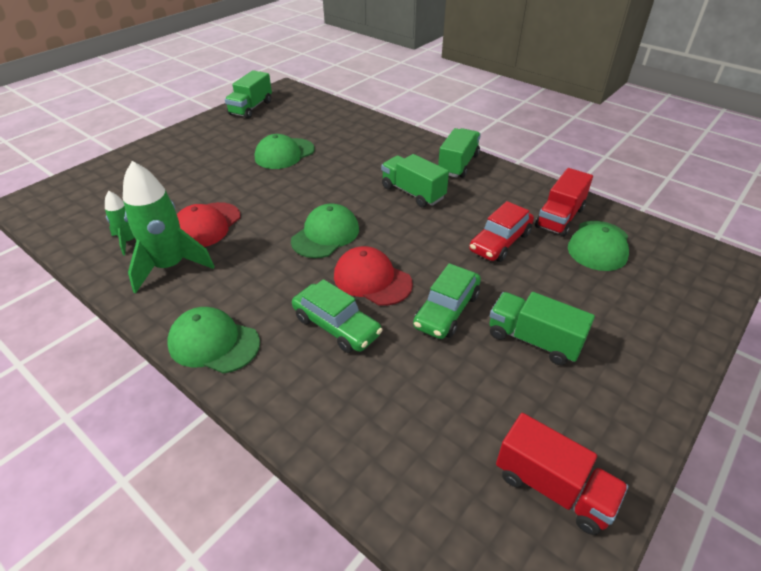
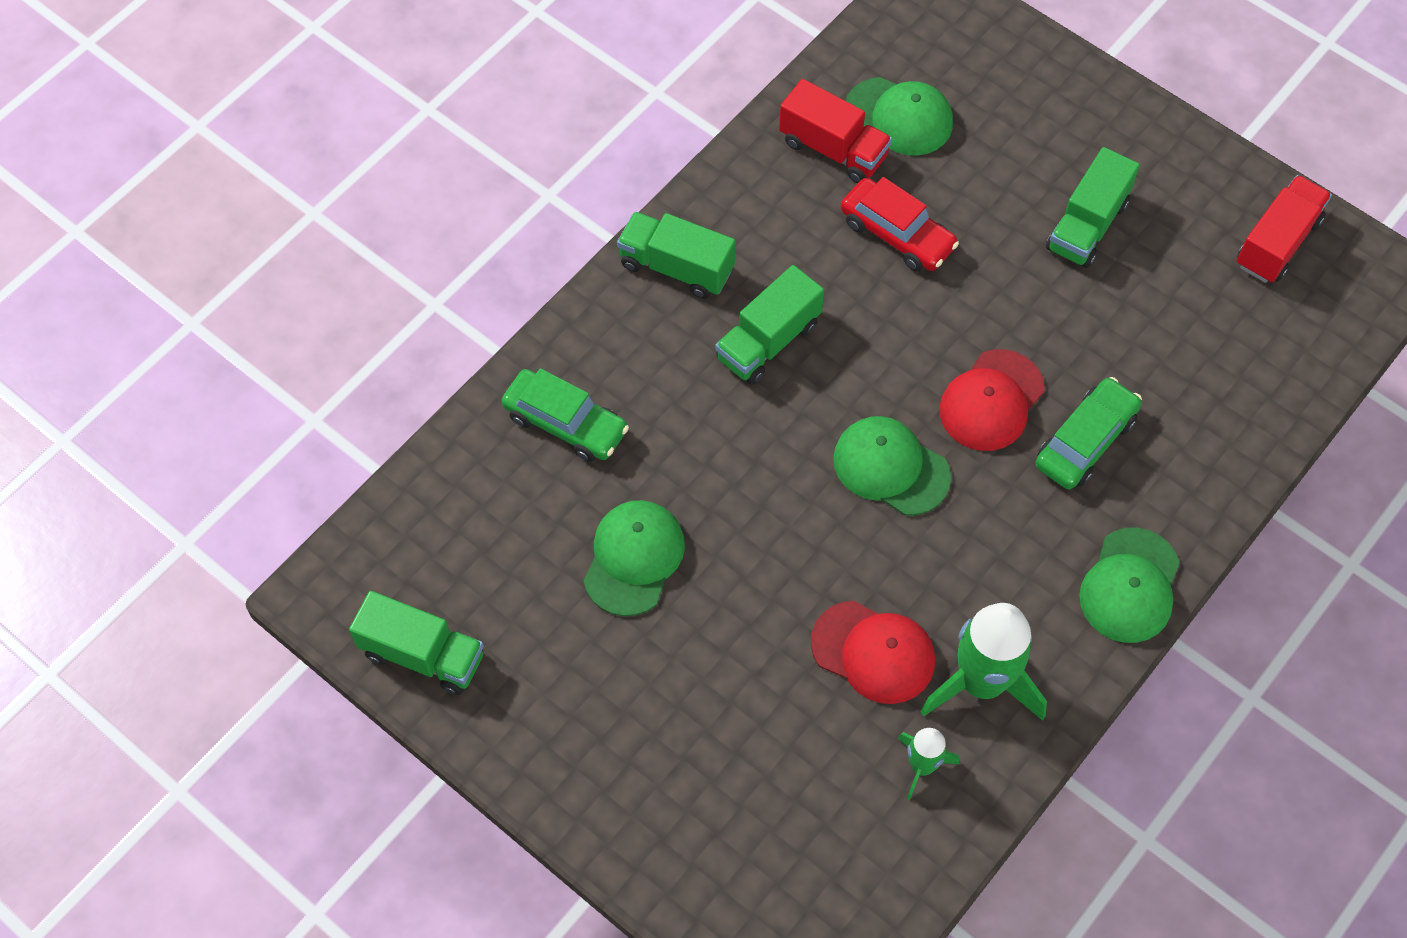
camera: 90 degrees left, 20 degrees up
(284, 154) = (634, 558): green cap -> green cap turned 120 degrees counterclockwise
(446, 310) = (1045, 313): green car -> green car (565, 423)

